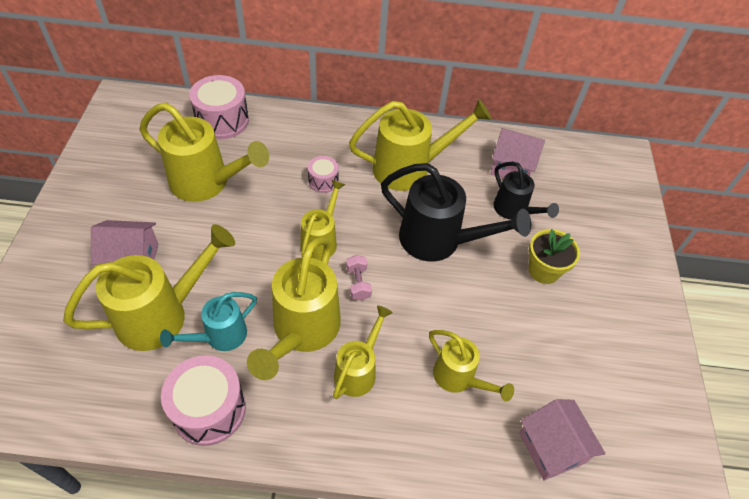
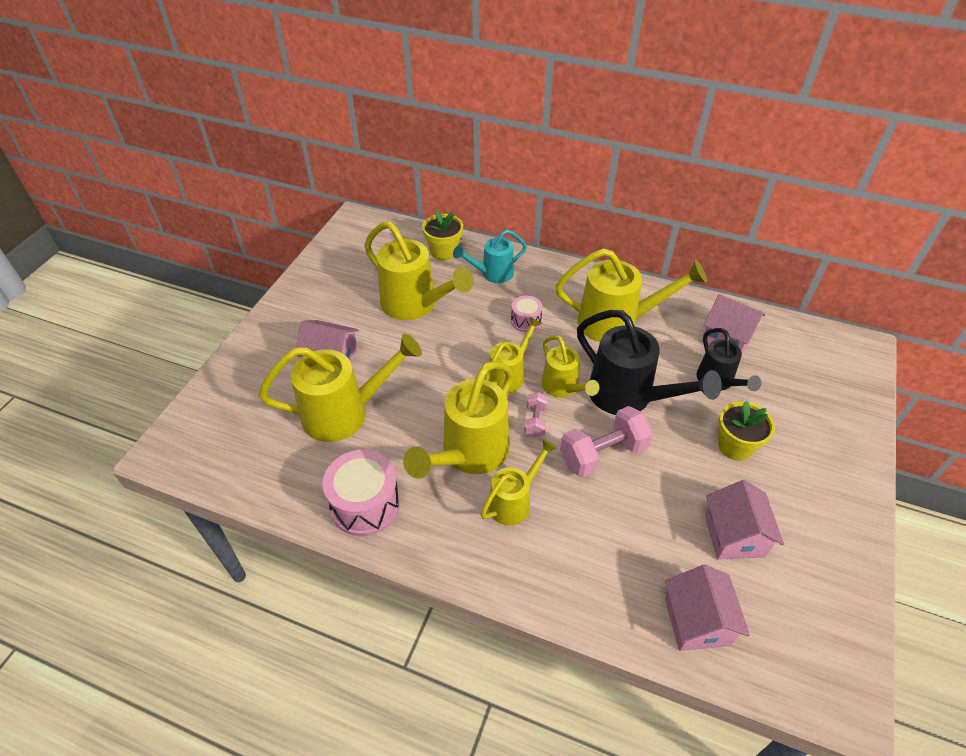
camera: 20 degrees right, 5 degrees down
(220, 336) = (392, 443): turquoise watering can -> turquoise watering can (492, 274)
(222, 121) = (444, 252): pink drum -> yellow flower pot
(429, 303) = (603, 454): none -> pink dumbbell
(458, 378) = (614, 531): yellow watering can -> yellow watering can (563, 388)
(563, 356) = (734, 535): none -> pink house

